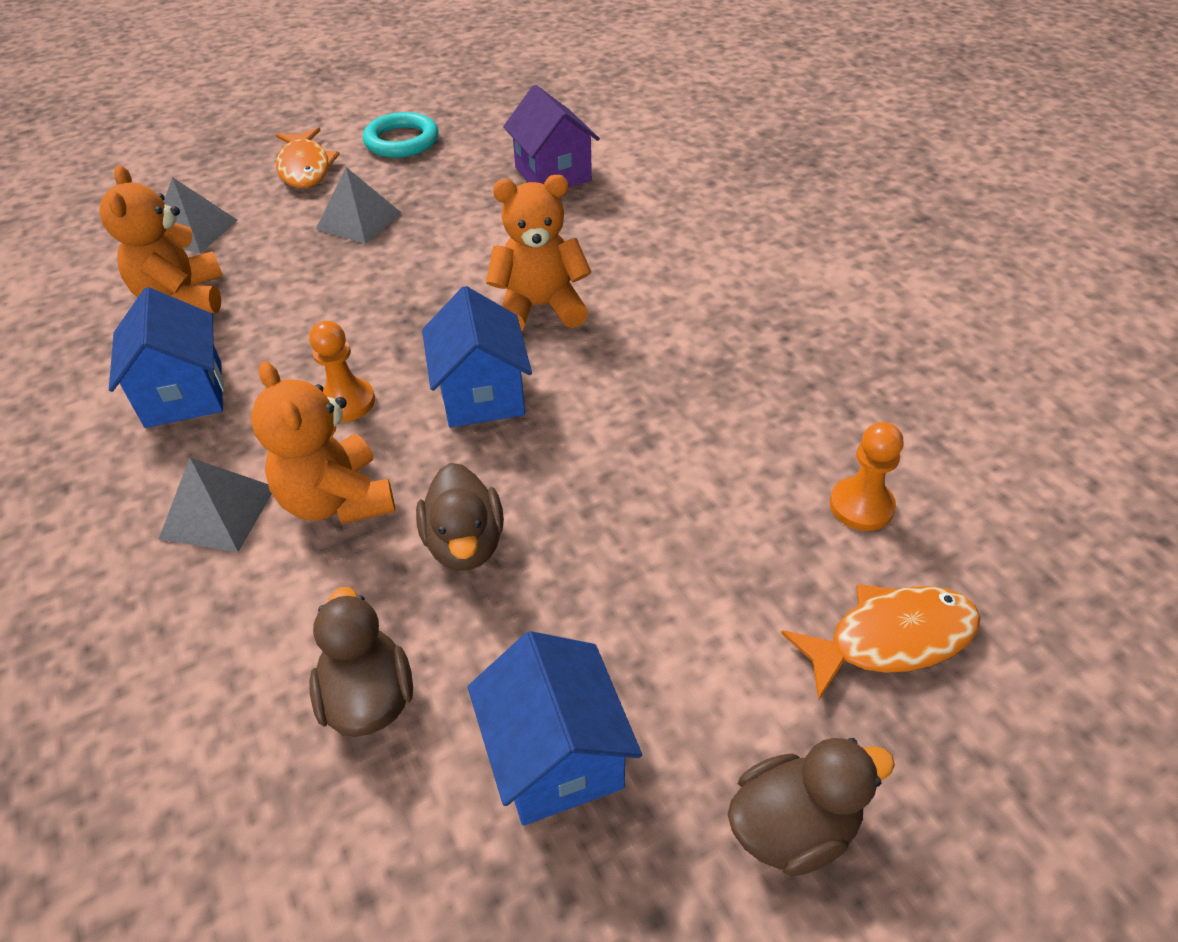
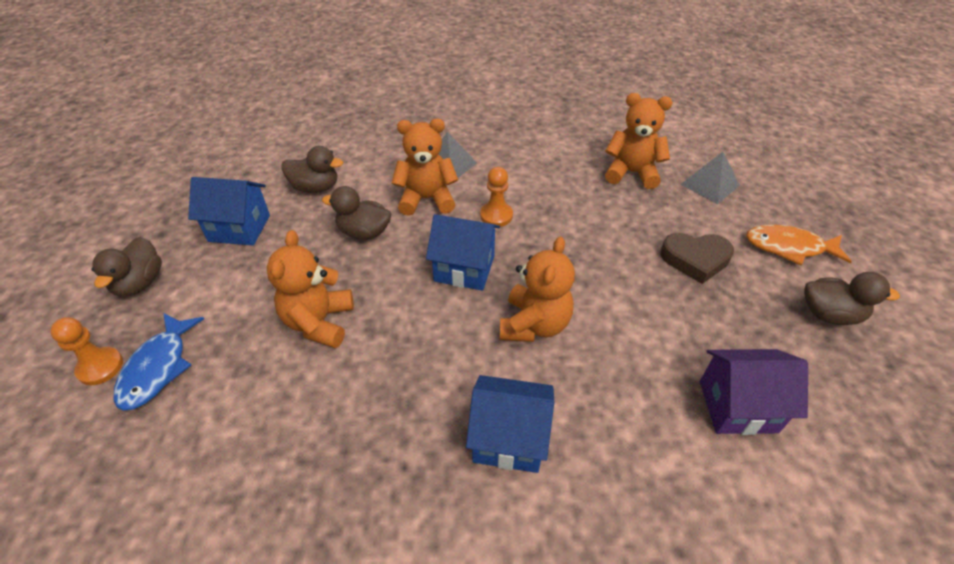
camera: 115 degrees right, 0 degrees up
(184, 394) = (541, 164): blue house -> blue house (509, 438)
(359, 220) = (695, 259): grey pyramid -> brown heart
(402, 141) = (829, 314): turquoise ring -> brown duck
(676, 498) = (319, 322): none -> orange teddy bear
(861, 506) = (233, 410): orange pawn -> orange pawn (100, 367)
(891, 638) = (158, 368): orange fish -> blue fish

